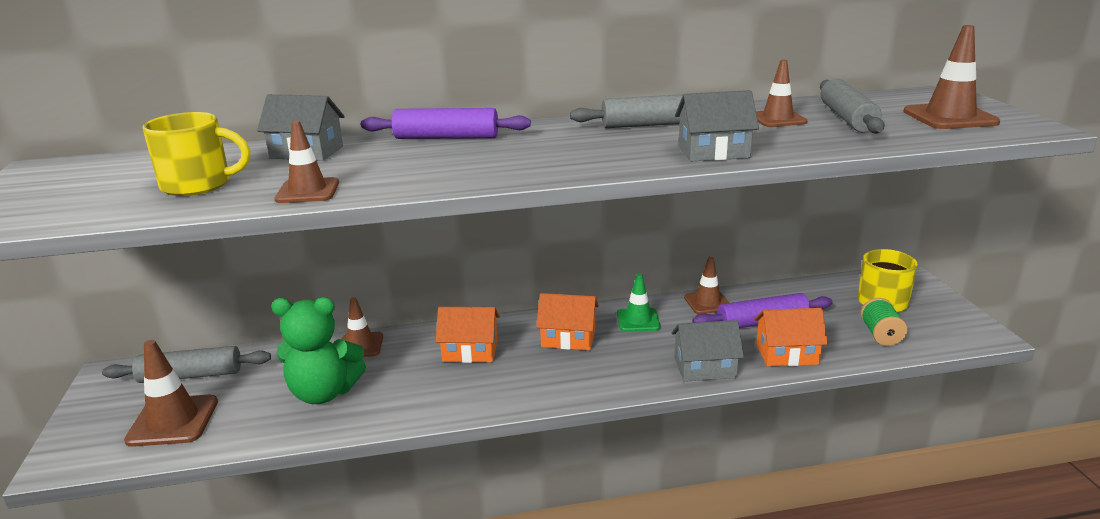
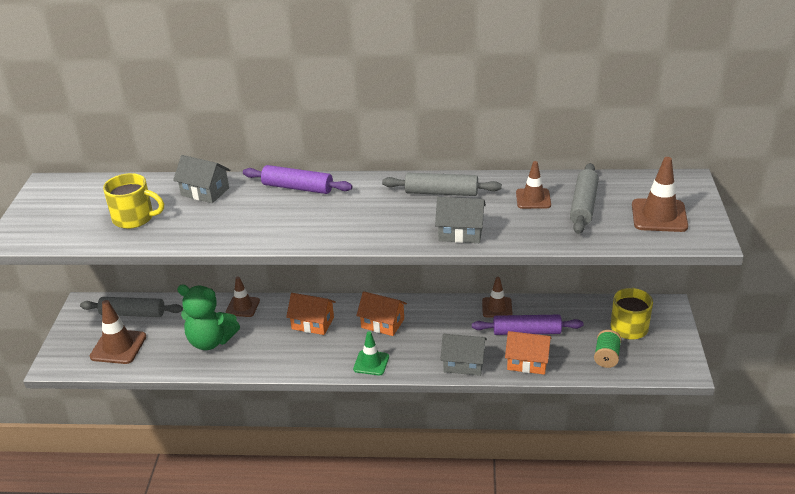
camera: 15 degrees right, 10 degrees up
(308, 191) = (195, 235): brown traffic cone -> none
(638, 320) = (438, 315): green traffic cone -> green traffic cone (371, 363)

